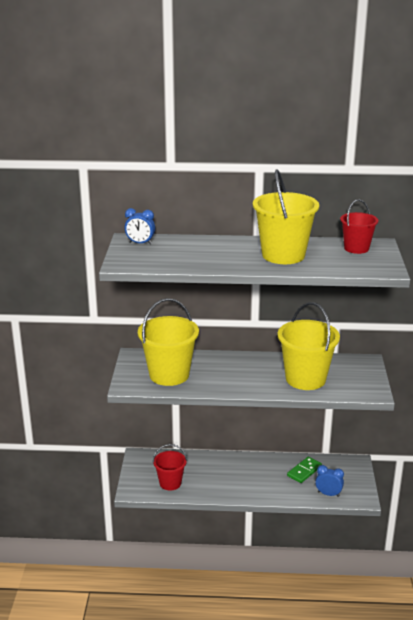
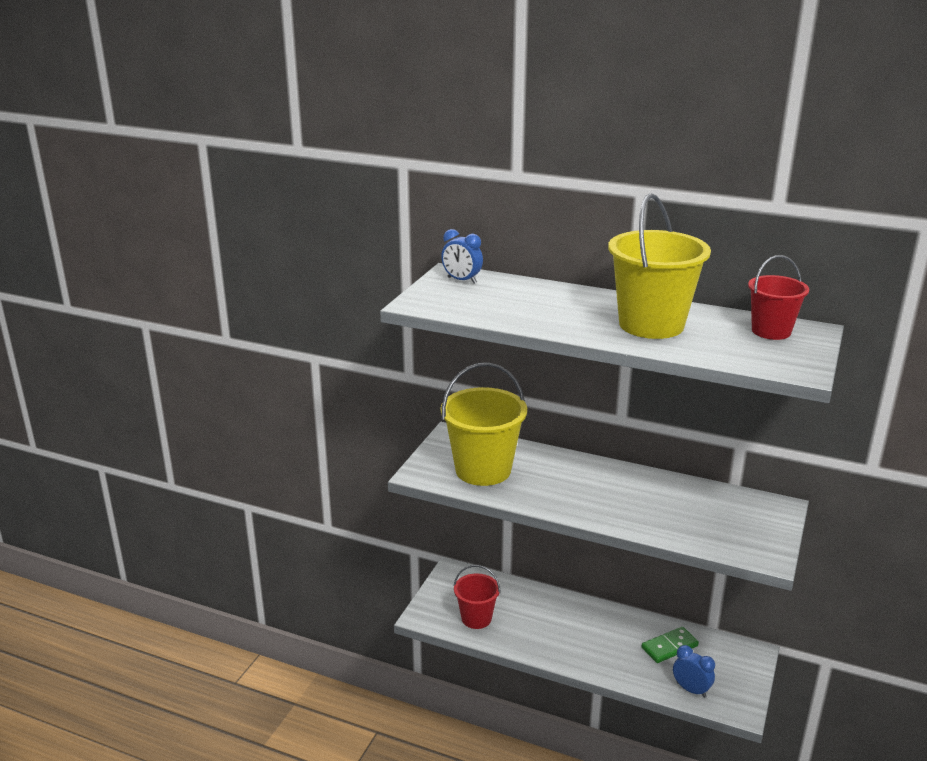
camera: 20 degrees right, 0 degrees up
(305, 379) = (672, 514): yellow bucket -> none

